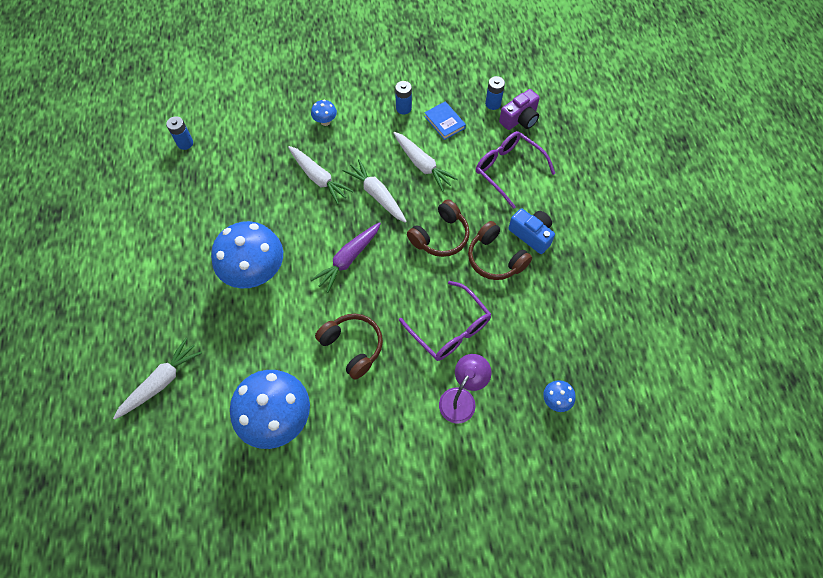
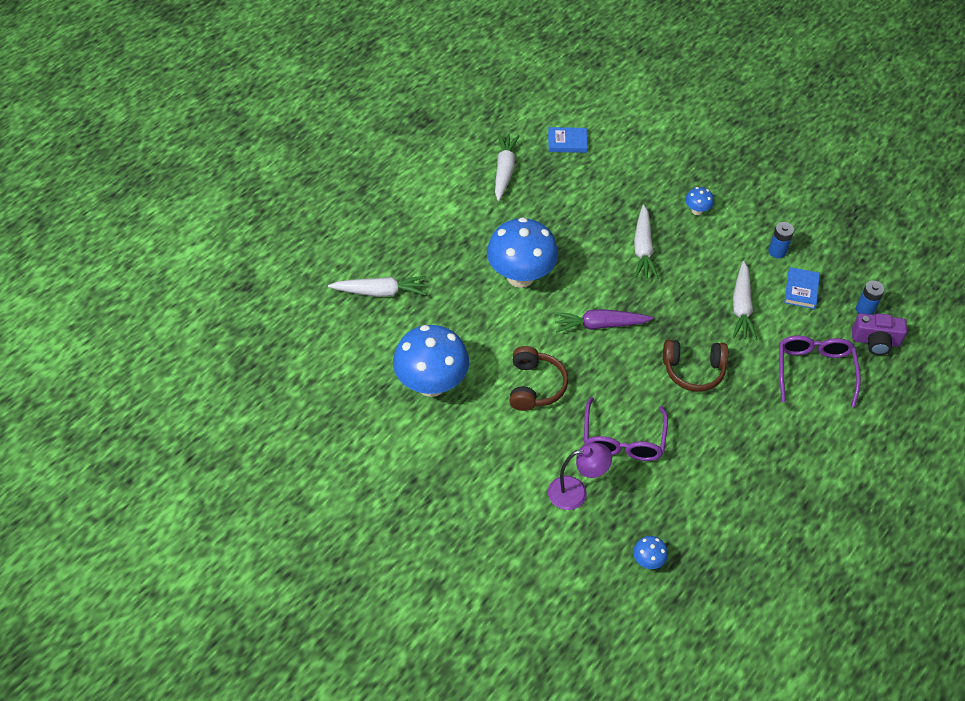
camera: 45 degrees right, 10 degrees down
(185, 143) = (567, 142): blue battery -> blue book
(377, 195) = (676, 298): white carrot -> white carrot (504, 170)
(495, 258) = (720, 424): brown headphones -> none
(531, 235) = (774, 434): blue camera -> none

